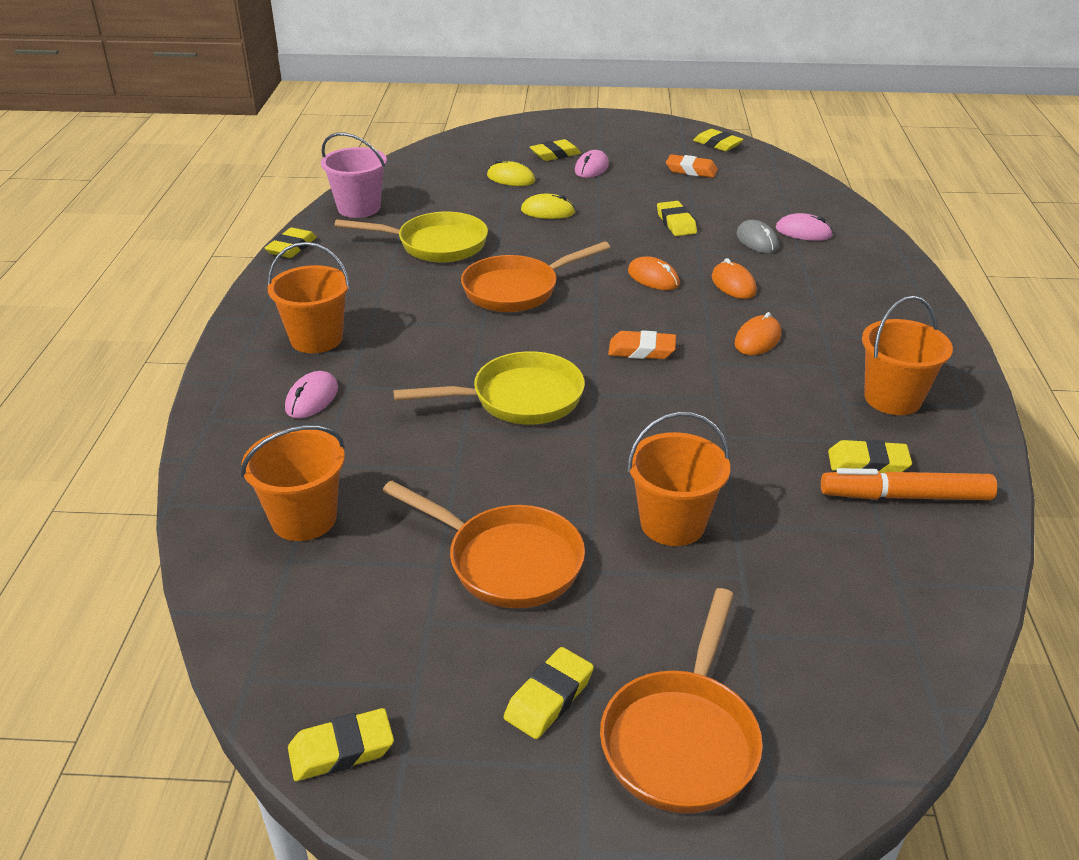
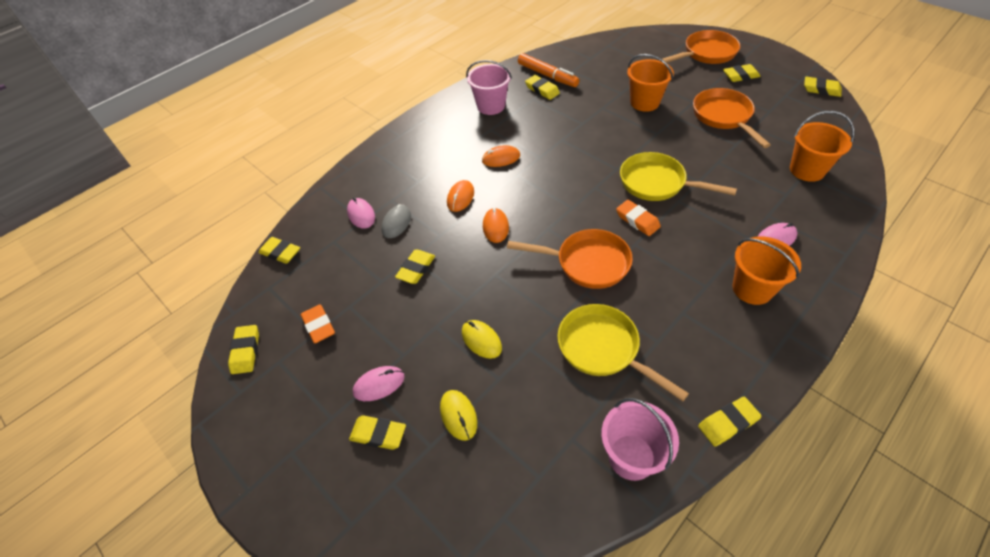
camera: 135 degrees left, 15 degrees up
(641, 350) = (565, 180): orange eraser -> orange eraser (637, 220)
(814, 185) = (280, 252): none -> yellow eraser
(892, 398) = (491, 106): orange bucket -> pink bucket

